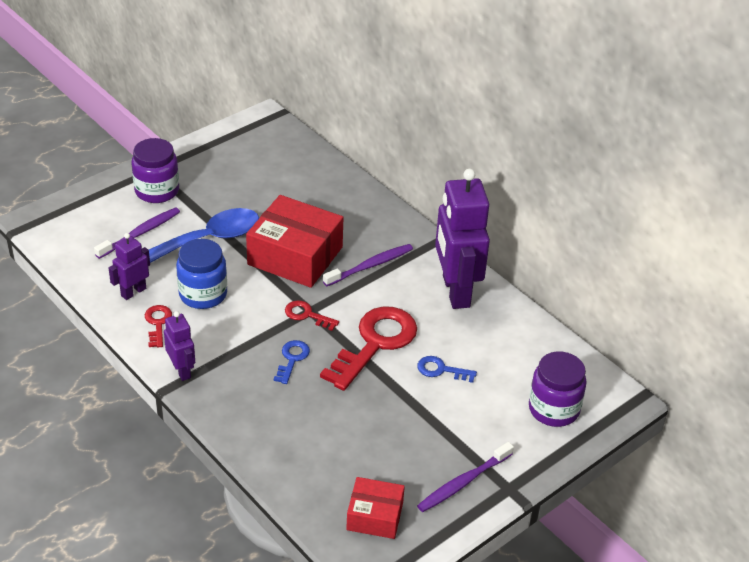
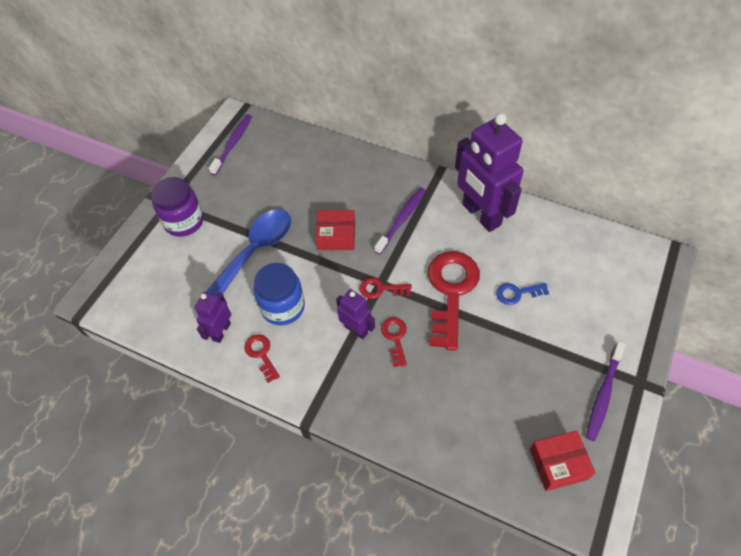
camera: 20 degrees left, 15 degrees up
(140, 233) = (193, 269): purple toothbrush -> purple toothbrush (233, 144)
(182, 370) = (310, 393): purple robot -> purple robot (356, 330)
(292, 359) = (395, 338): blue key -> red key
(295, 256) = (336, 236): red box -> red box, size x0.56
(553, 409) = (622, 290): purple jar -> none

